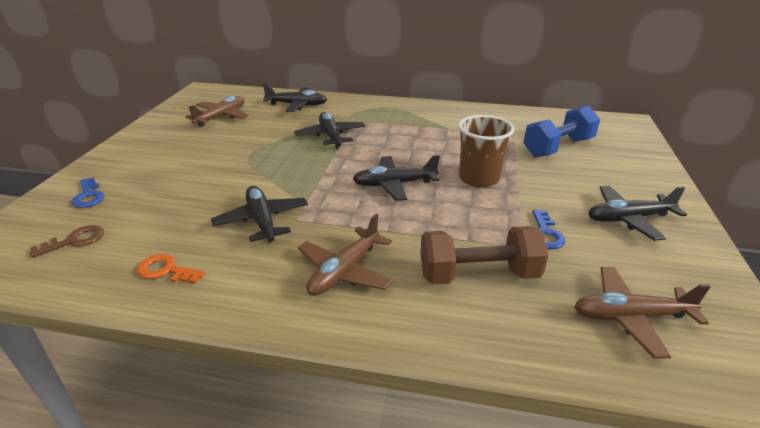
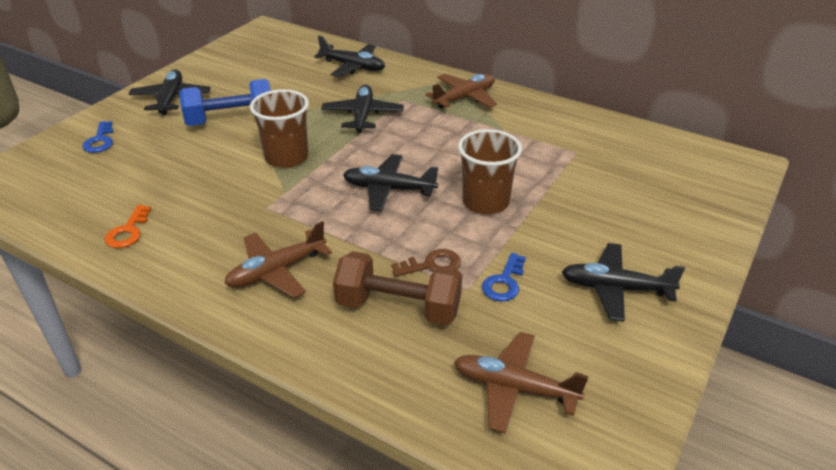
camera: 20 degrees right, 5 degrees up
(75, 241) = (70, 185): brown key -> brown key (432, 265)
(166, 270) = (128, 231): orange key -> orange key turned 120 degrees counterclockwise
(221, 117) = (265, 69): brown plane -> brown plane (464, 98)
(262, 220) = (235, 201): black plane -> black plane (171, 99)
(287, 177) = (286, 157): none -> brown cup
(558, 147) = (615, 182): blue dumbbell -> blue dumbbell (231, 120)

